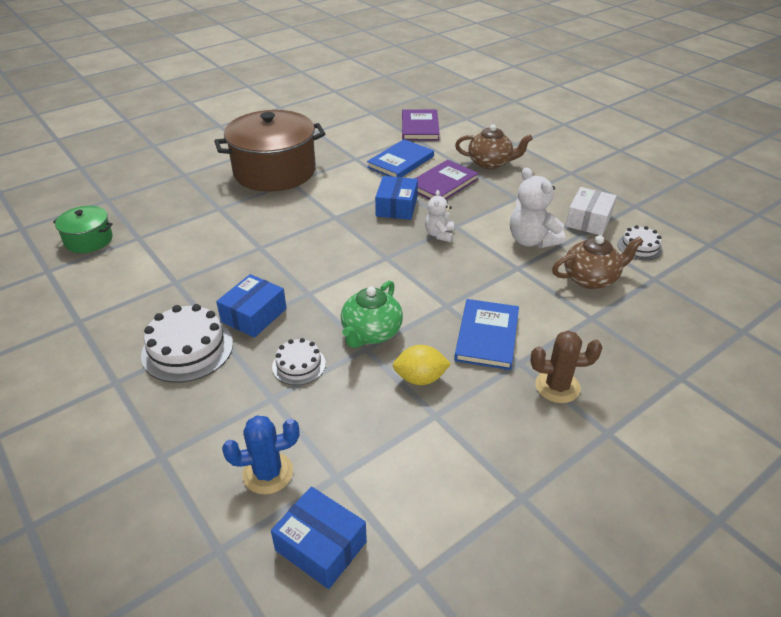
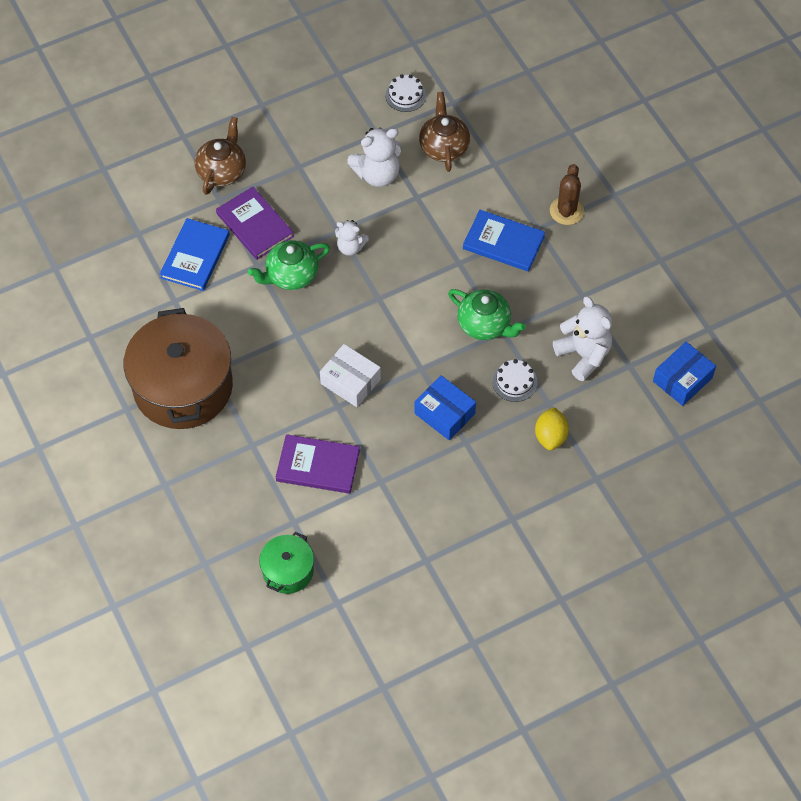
camera: 80 degrees left, 20 degrees up
(187, 349) = (480, 466): white cake -> none
(268, 473) = (621, 408): blue cactus -> none
(345, 425) = (583, 355): none -> white teddy bear
(396, 207) = (291, 275): blue box -> green teapot
(401, 162) = (195, 256): blue book -> blue book turned 60 degrees clockwise
(420, 127) = (114, 222): purple book -> purple book (318, 466)
(420, 378) = (543, 298): yellow lemon -> yellow lemon (550, 436)
(588, 220) = (354, 119): white box -> white box (350, 381)

